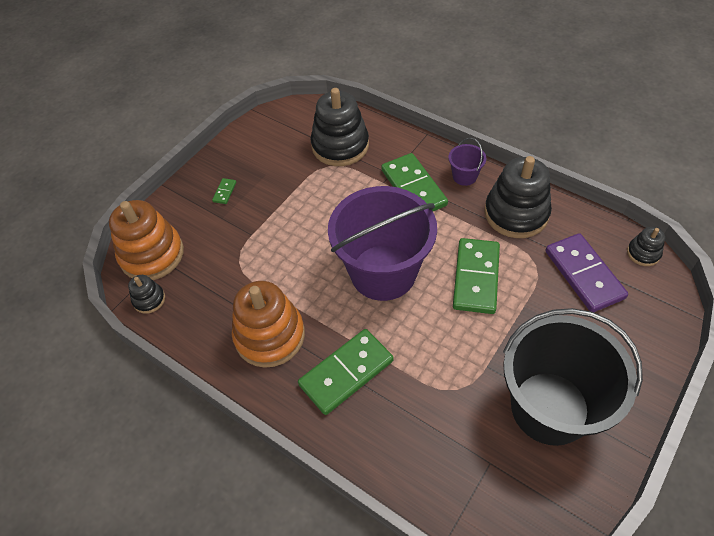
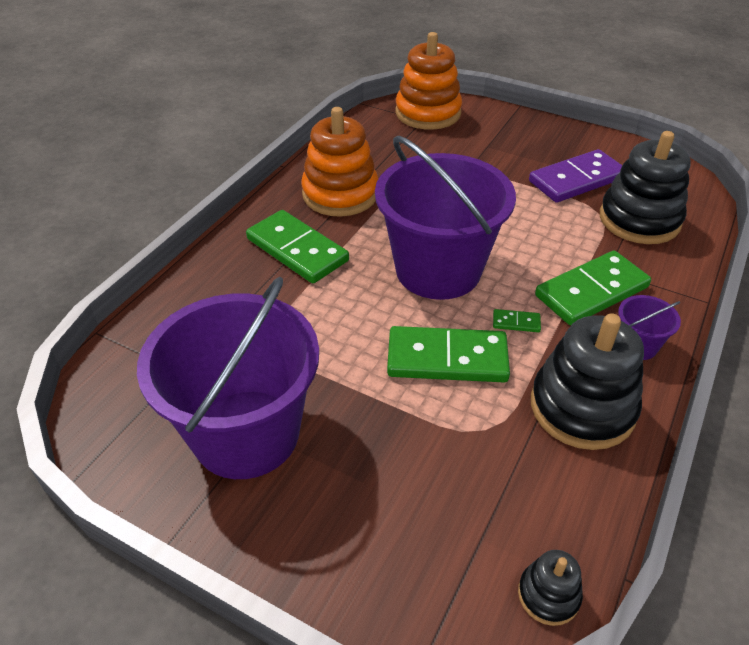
camera: 80 degrees right, 10 degrees down
(149, 300) = (375, 119): black stacking toy -> none
(225, 192) = (524, 143): green domino -> green domino (516, 322)
(549, 407) = (246, 433): black bucket -> purple bucket
(583, 274) = (479, 493): purple domino -> purple domino (576, 180)

